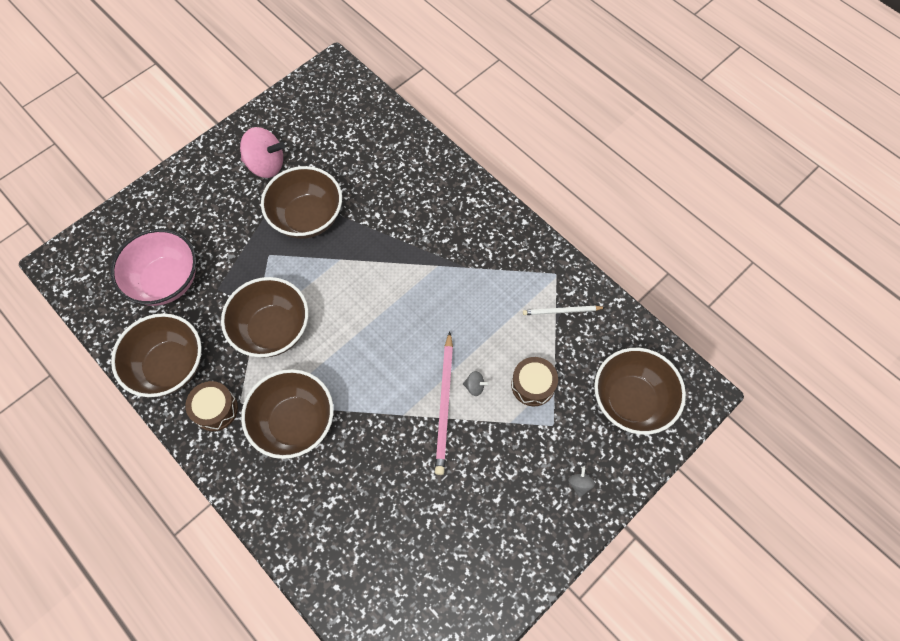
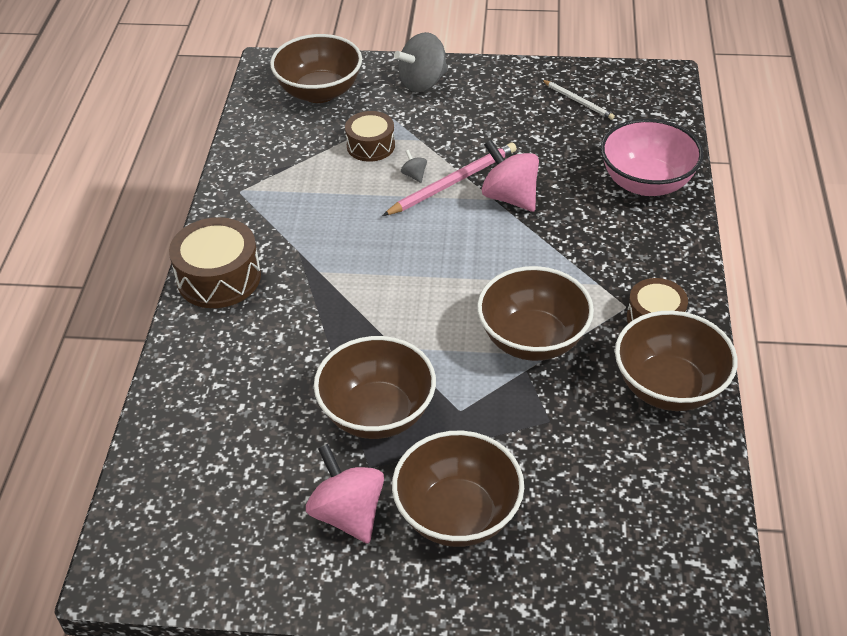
camera: 130 degrees left, 20 degrees down
(166, 281) = (598, 475): pink bowl -> pink bowl (646, 183)
(295, 422) = (591, 258): brown bowl -> brown bowl (458, 514)
(395, 427) = (510, 197): none -> pink spinning top
(483, 213) = (219, 278): none -> brown drum
(561, 311) = (277, 167): white pencil -> white pencil (578, 101)
(579, 484) = (423, 83): grey spinning top -> grey spinning top, size x2.27

